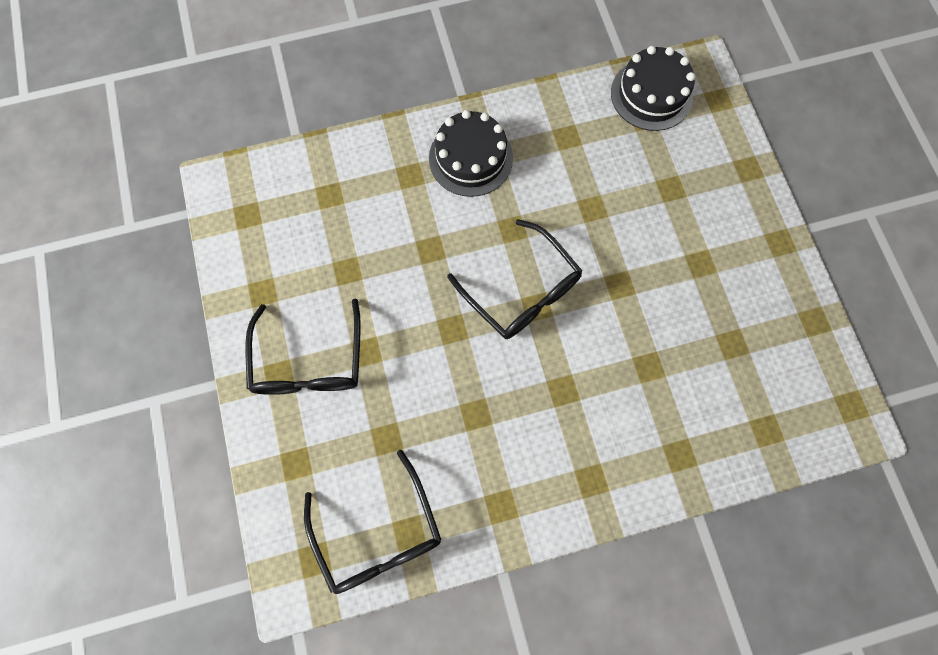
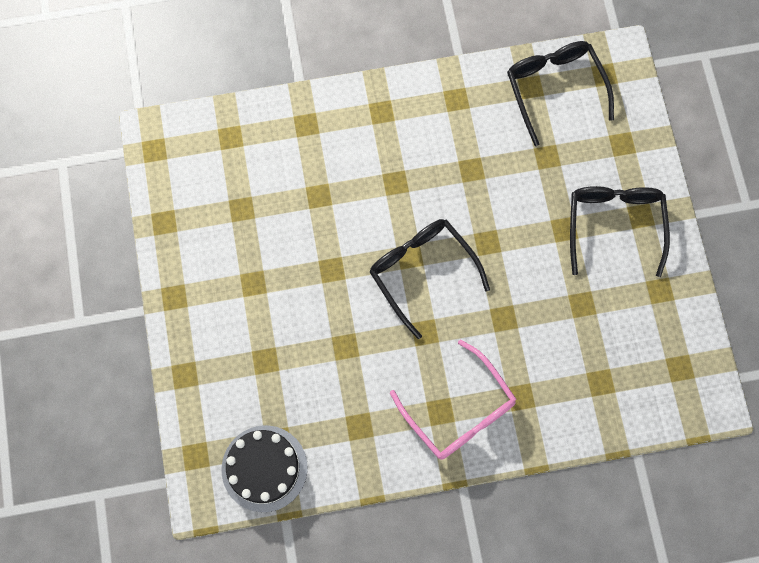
camera: 175 degrees left, 0 degrees up
(470, 158) = (459, 410): black cake -> pink glasses

